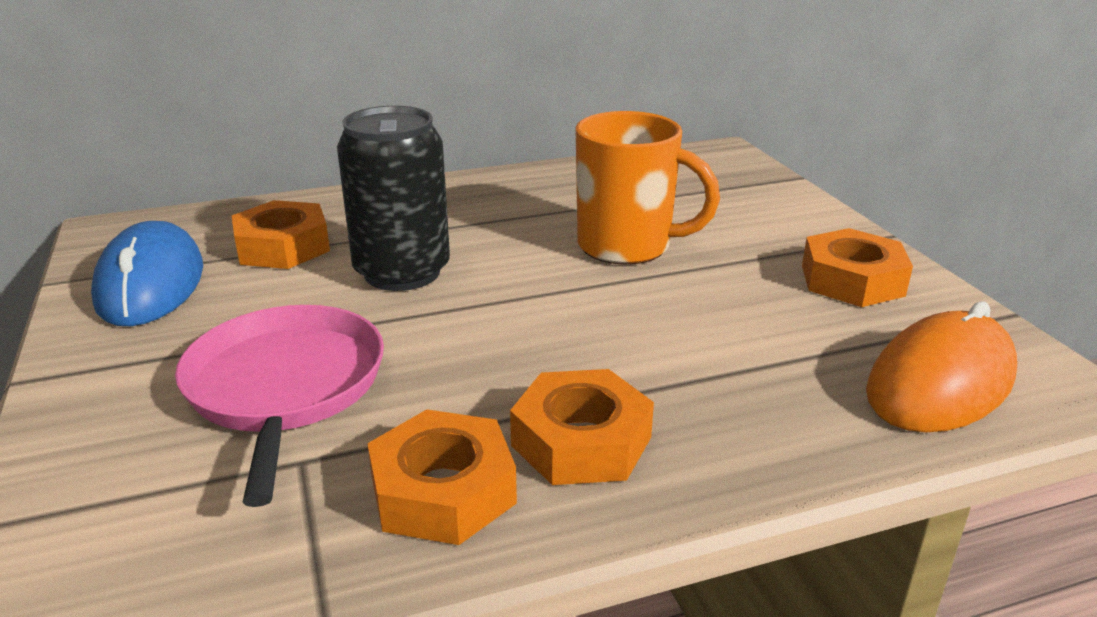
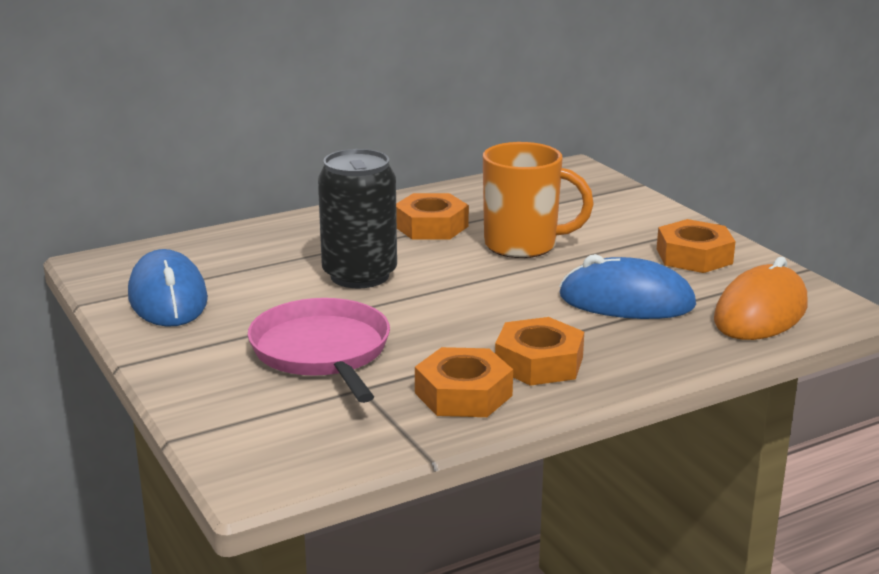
camera: 10 degrees left, 5 degrees down
(283, 247) = (253, 265): orange nut -> orange nut (431, 226)
(742, 343) = (626, 301): none -> blue mouse

